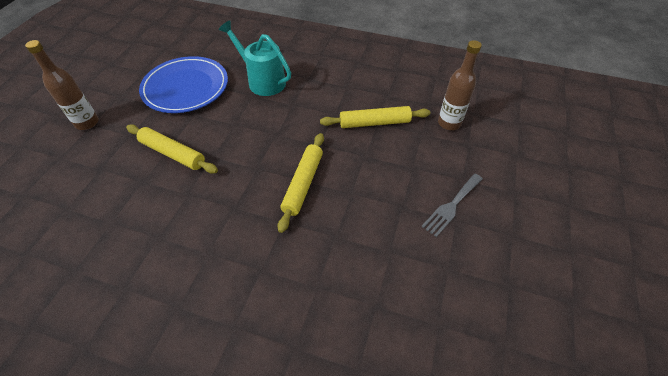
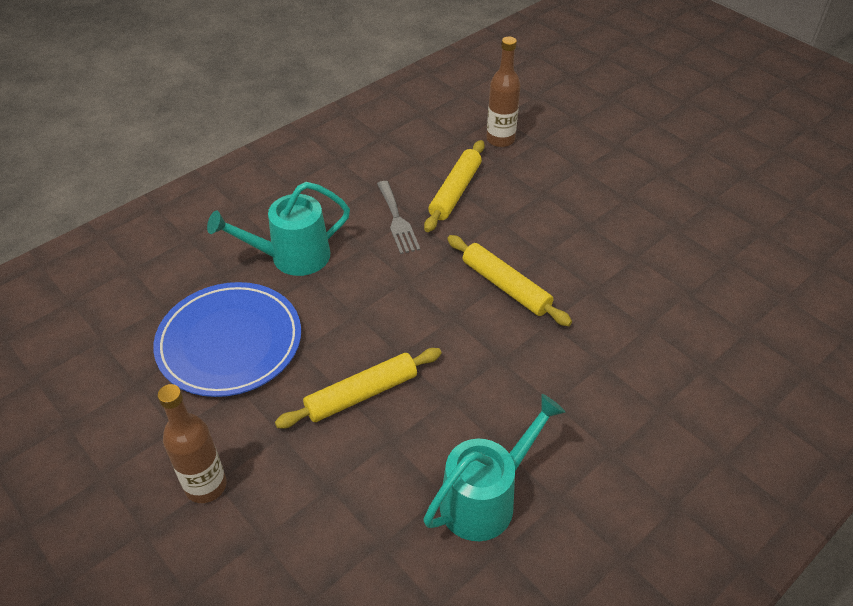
camera: 60 degrees left, 5 degrees down
(113, 246) = (486, 498): none -> turquoise watering can
(451, 206) = (608, 191): grey fork -> grey fork (397, 220)

